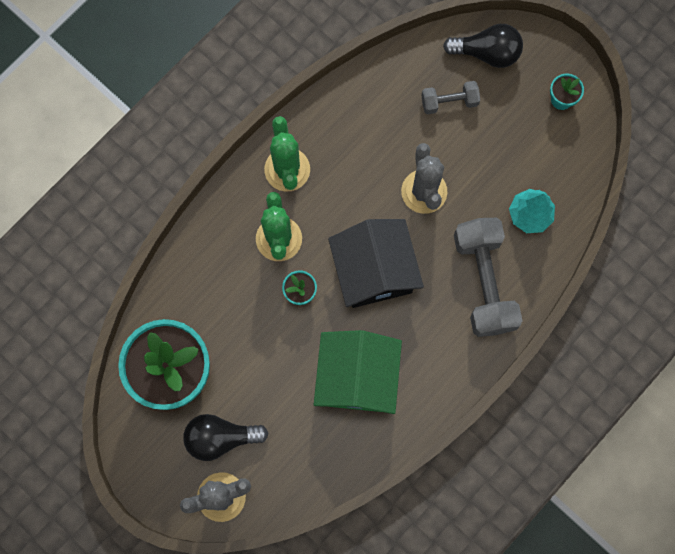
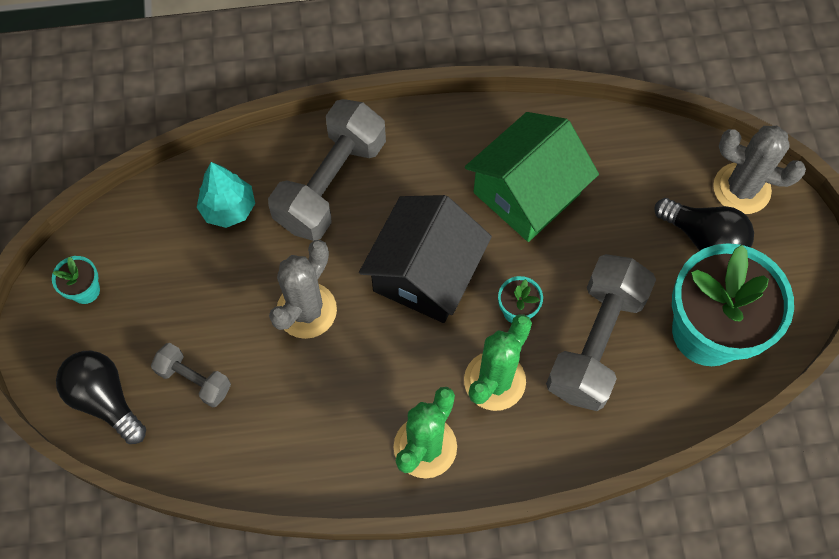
camera: 140 degrees left, 10 degrees down
(237, 311) = (595, 342): none -> grey dumbbell

